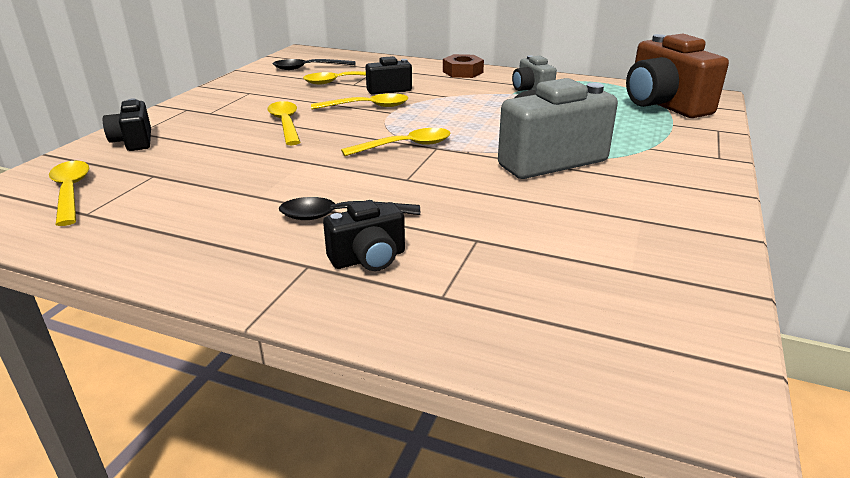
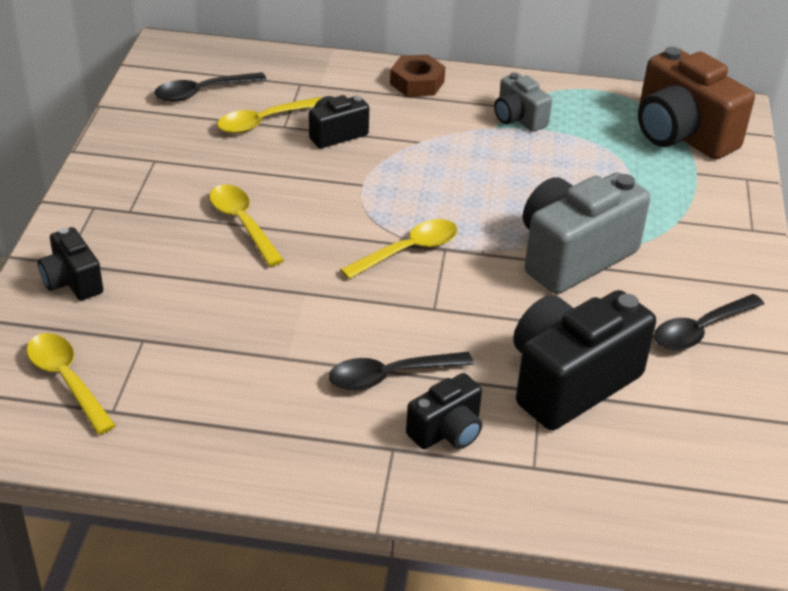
camera: 15 degrees left, 10 degrees up
(367, 107) = (327, 176): yellow spoon -> none
(509, 236) = (570, 382): none -> black camera
(655, 214) = (700, 330): none -> black spoon

